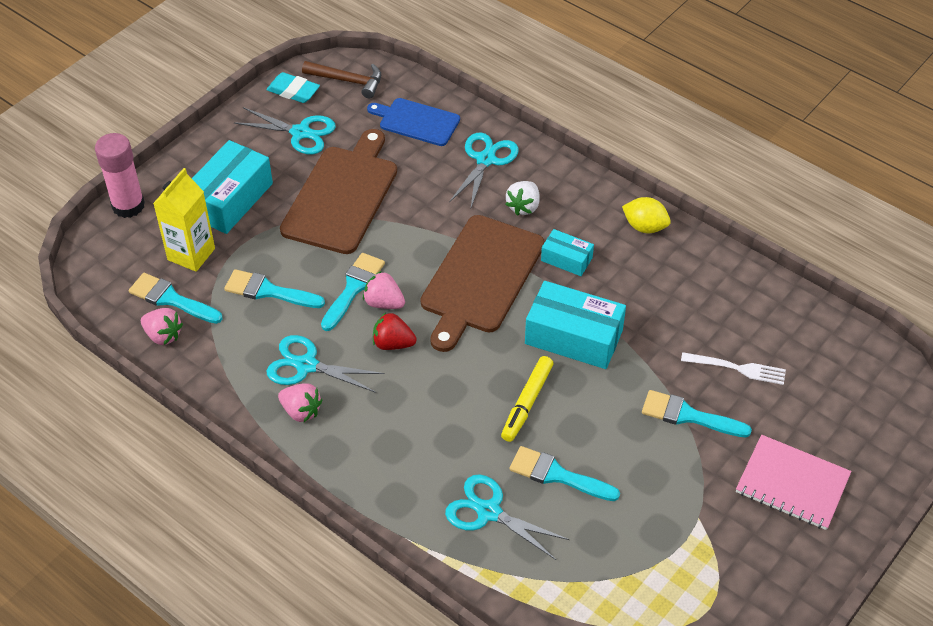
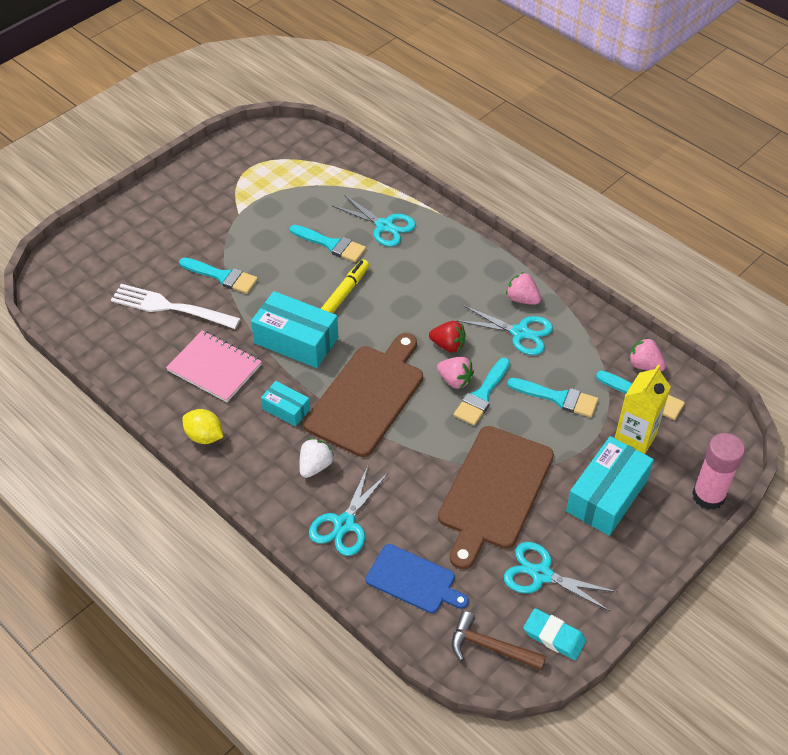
camera: 175 degrees left, 0 degrees up
(737, 368) = (170, 307): white fork -> white fork, size x1.60
(792, 484) = (164, 229): pink notebook -> pink notebook (214, 368)

